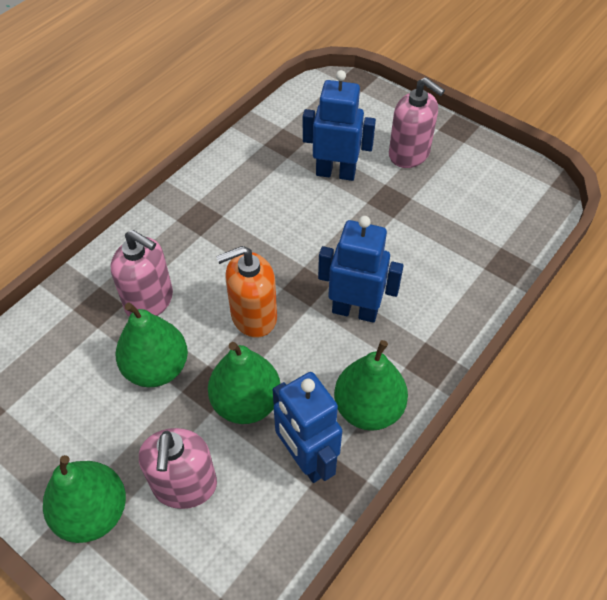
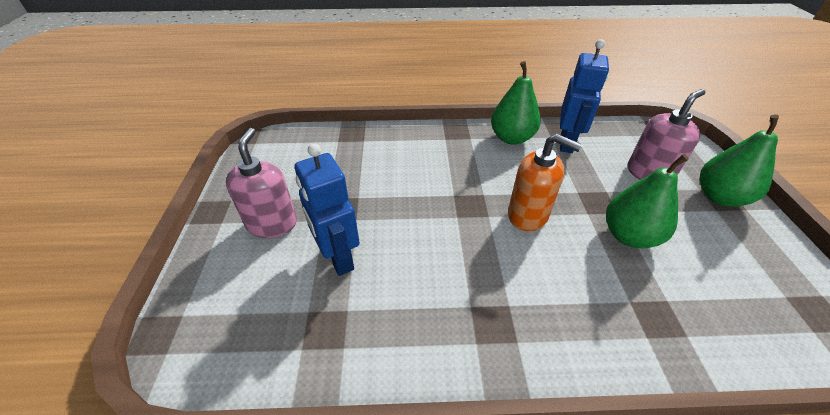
camera: 130 degrees left, 10 degrees down
(149, 301) = (603, 285): pink soap dispenser -> none
(246, 402) = (578, 181): green pear -> none
(355, 311) = (460, 173): blue robot -> none

